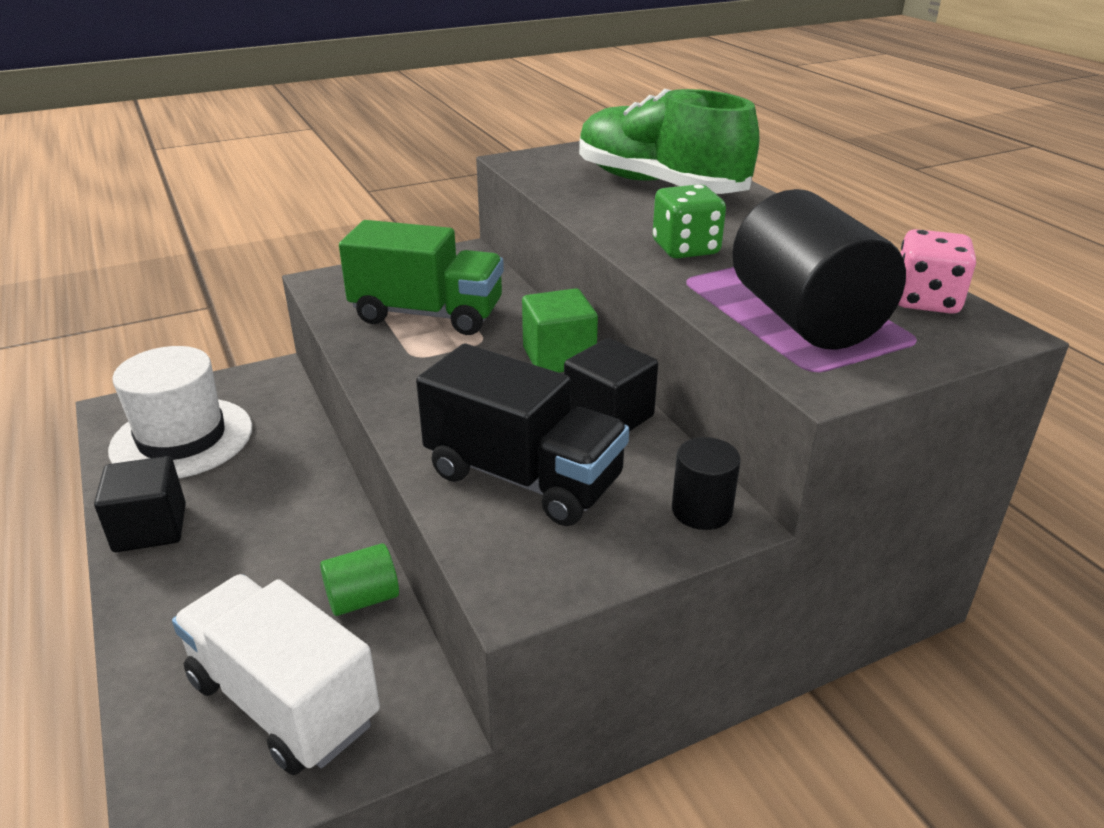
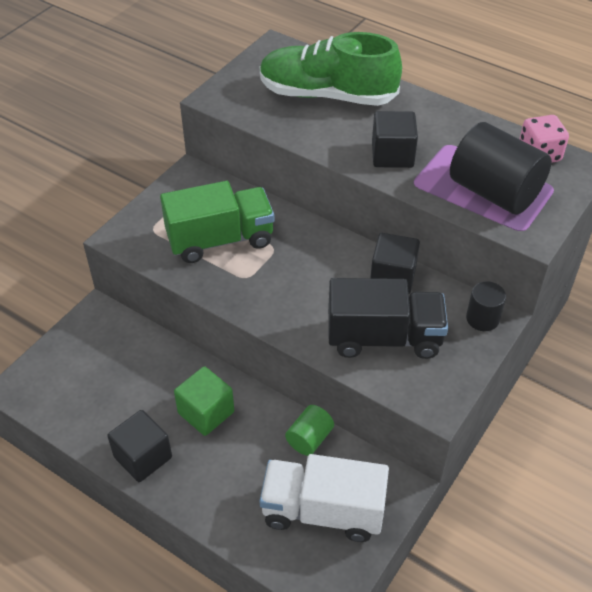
camera: 30 degrees left, 15 degrees up
(182, 438) = (91, 389): white hat -> none
(559, 357) = (330, 244): green cube -> green cube (206, 412)
(685, 248) = (392, 155): green dice -> black cube

